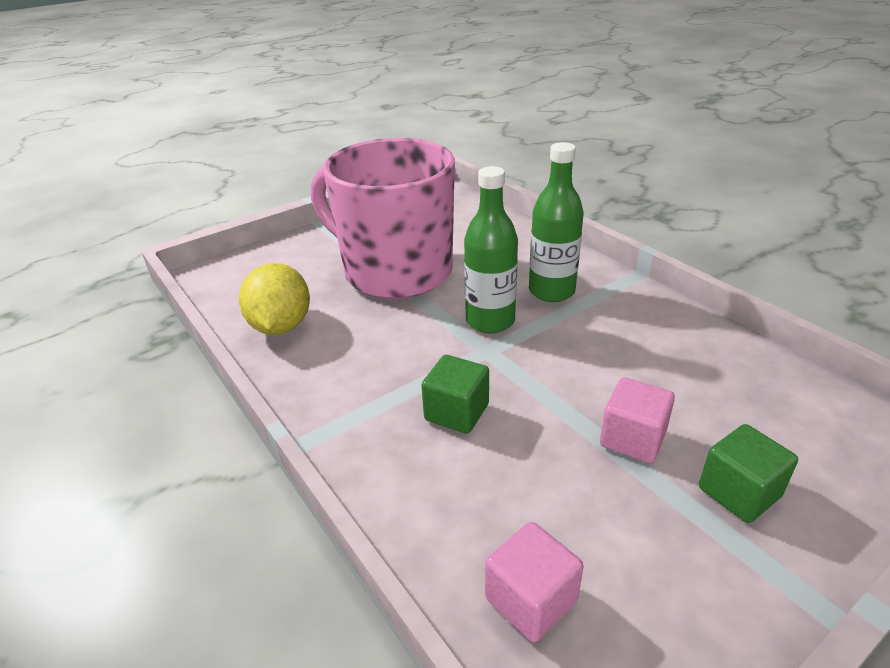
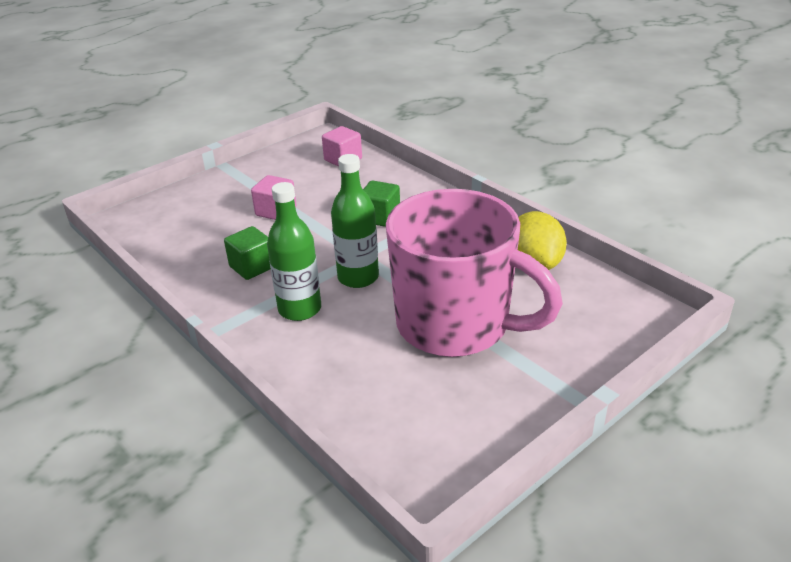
camera: 175 degrees right, 0 degrees up
(739, 492) = (232, 194): green cube -> green cube (252, 267)

